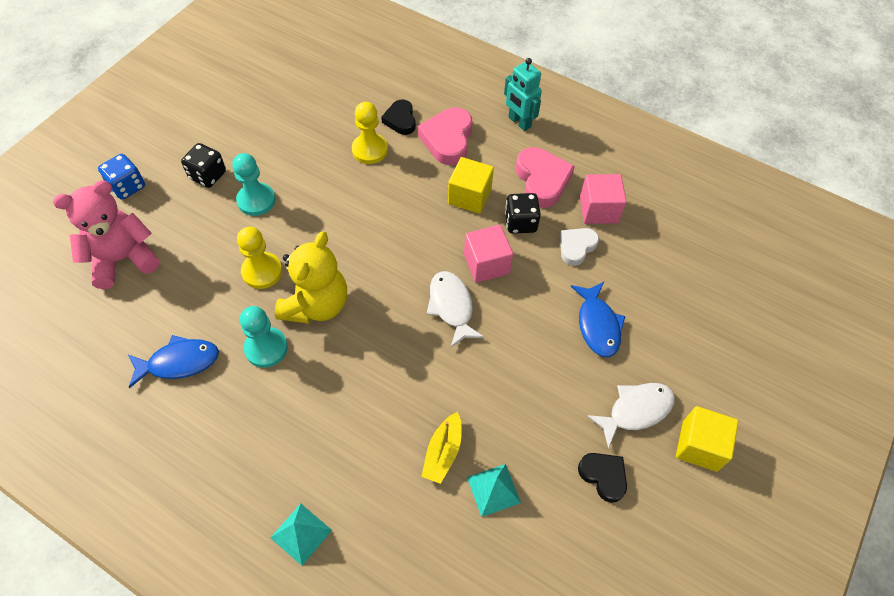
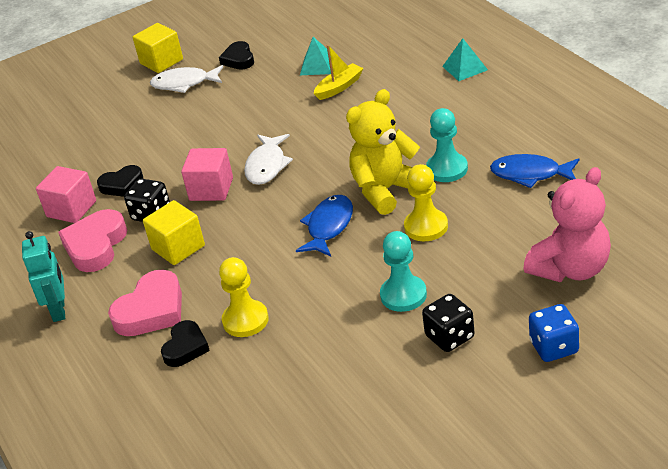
camera: 145 degrees left, 20 degrees down
(123, 259) = (571, 269): pink teddy bear -> pink teddy bear turned 45 degrees counterclockwise
(576, 247) = (122, 185): white heart -> black heart
(597, 325) = (160, 132): blue fish -> blue fish (329, 227)

